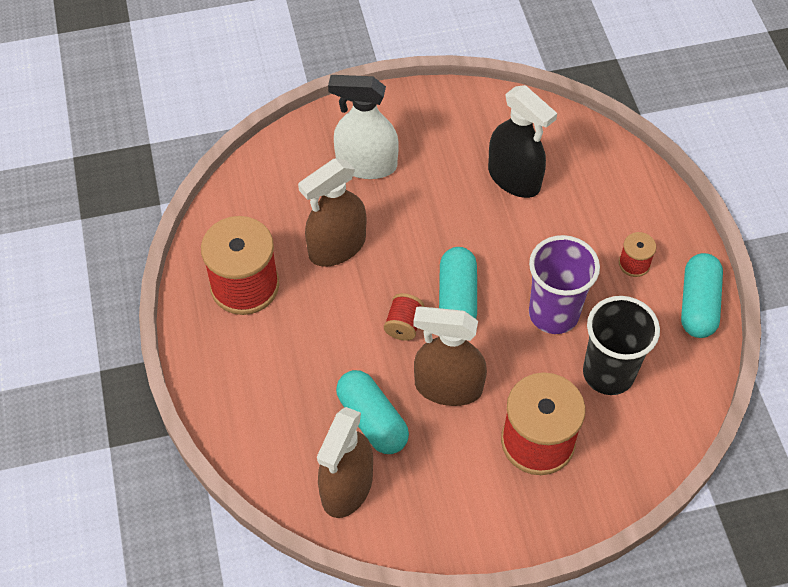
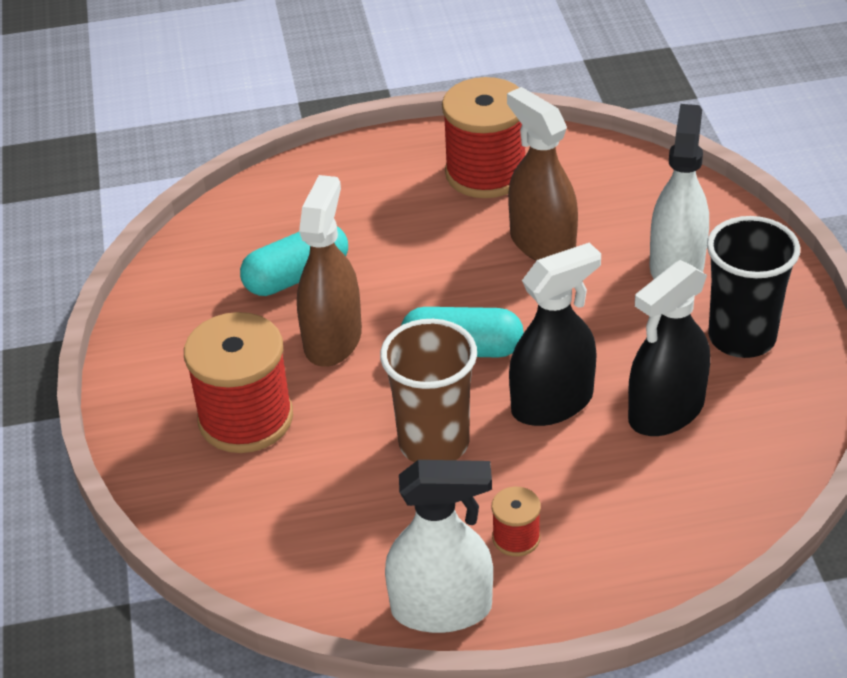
camera: 95 degrees right, 15 degrees down
(347, 487) = (216, 258): brown spray bottle -> none
(403, 325) = (424, 301): red spool -> none
(509, 242) = (552, 403): none -> black spray bottle
(553, 313) = (434, 443): purple cup -> brown cup
(608, 373) = (335, 495): black cup -> black cup (742, 337)
(698, 304) = (441, 608): turquoise capsule -> white spray bottle

